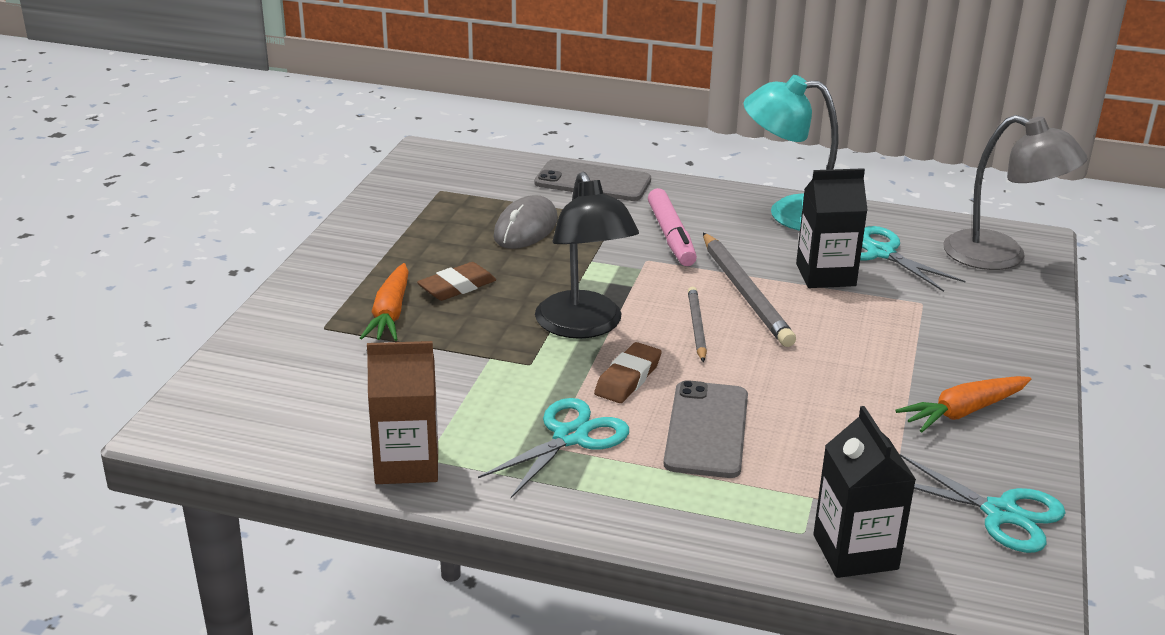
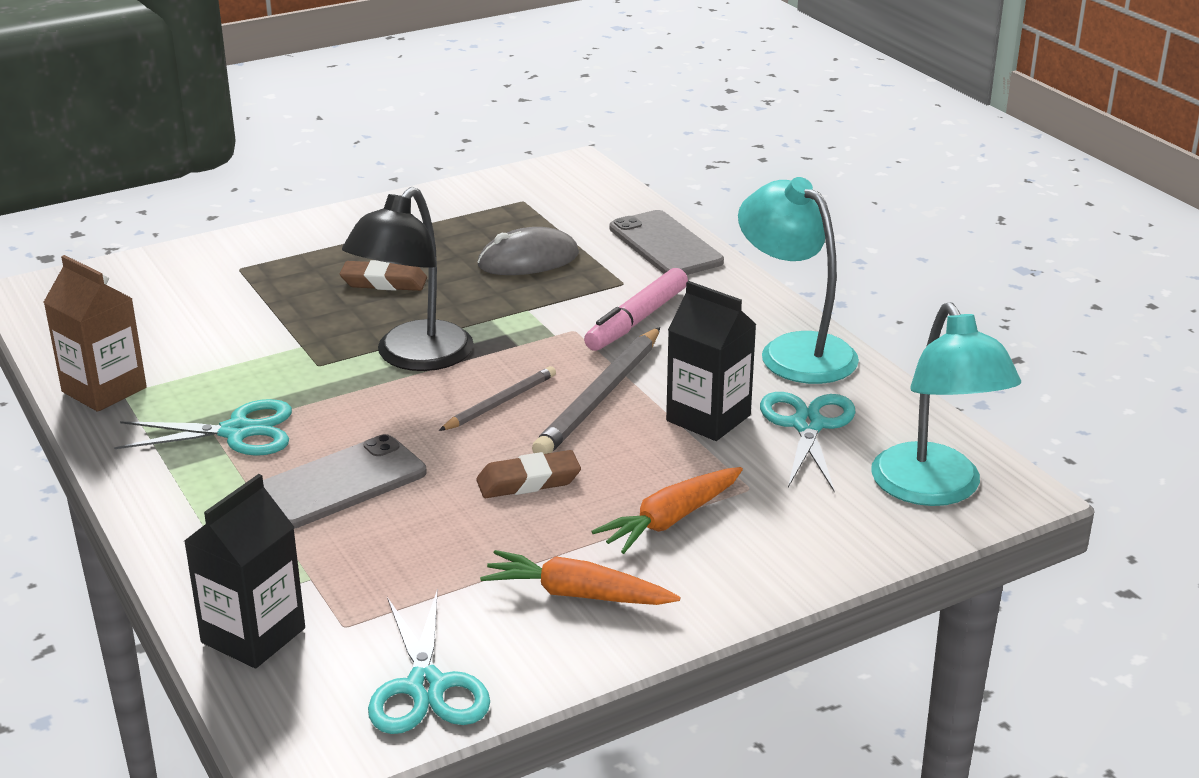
camera: 45 degrees right, 0 degrees up
(390, 314) = (299, 280): orange carrot -> orange carrot (670, 520)
(628, 378) = (364, 413): brown eraser -> brown eraser (528, 481)
(1001, 256) = (934, 490): grey lamp -> turquoise lamp

